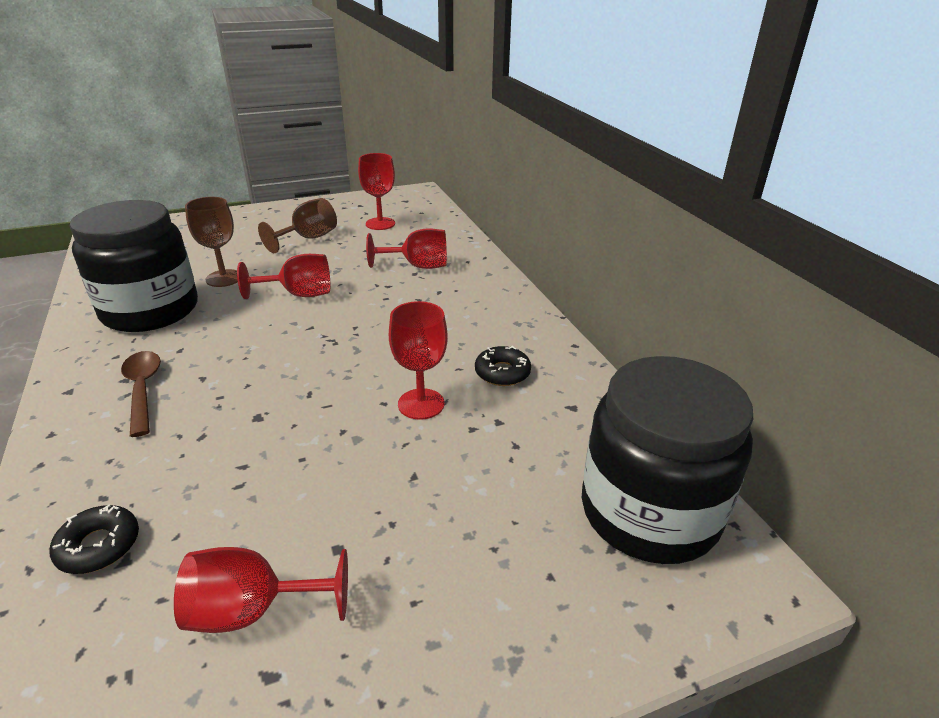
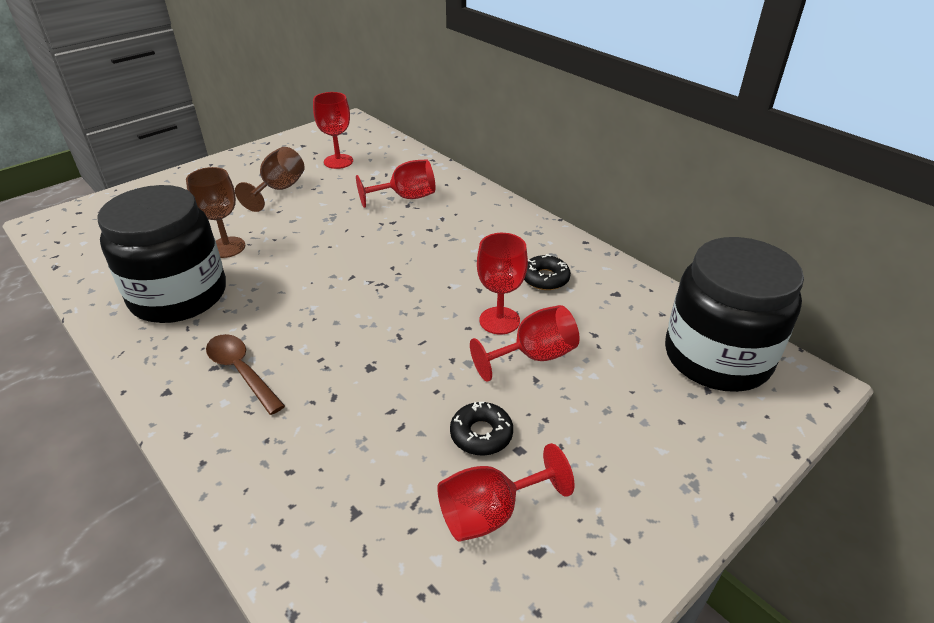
camera: 20 degrees left, 5 degrees up
(99, 546) = (323, 509): black donut -> black donut (481, 434)
(299, 294) = (316, 248): red goblet -> red goblet (534, 356)

